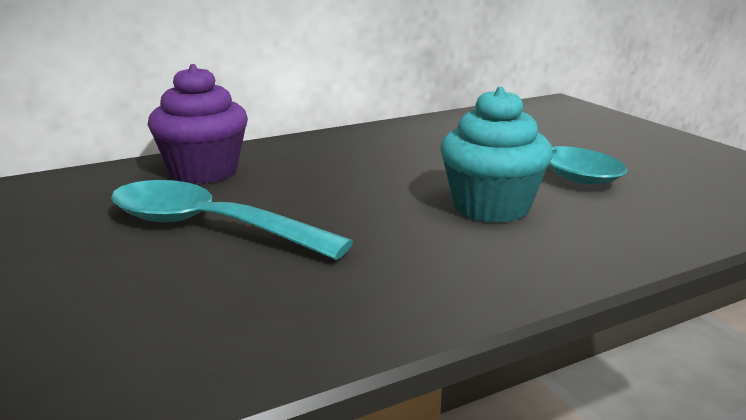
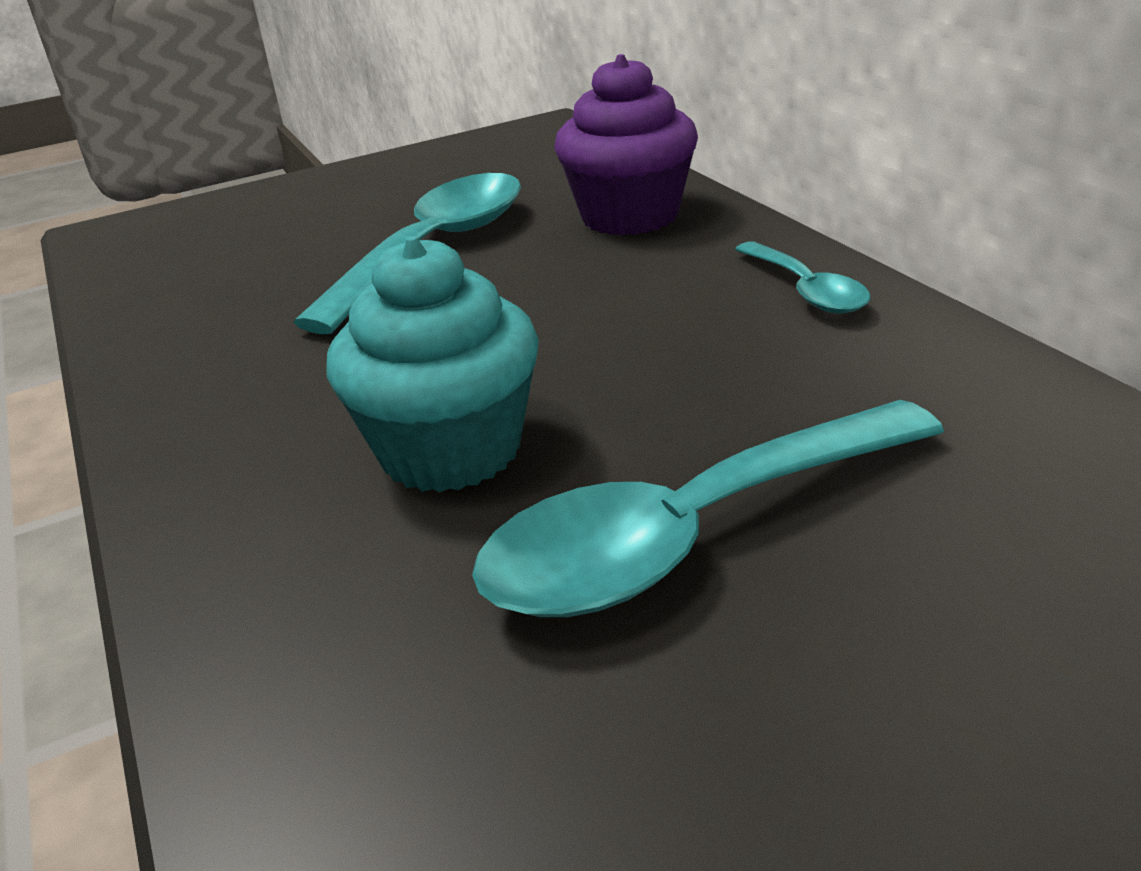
camera: 95 degrees right, 10 degrees up
(339, 141) = (806, 290): none -> turquoise spoon

